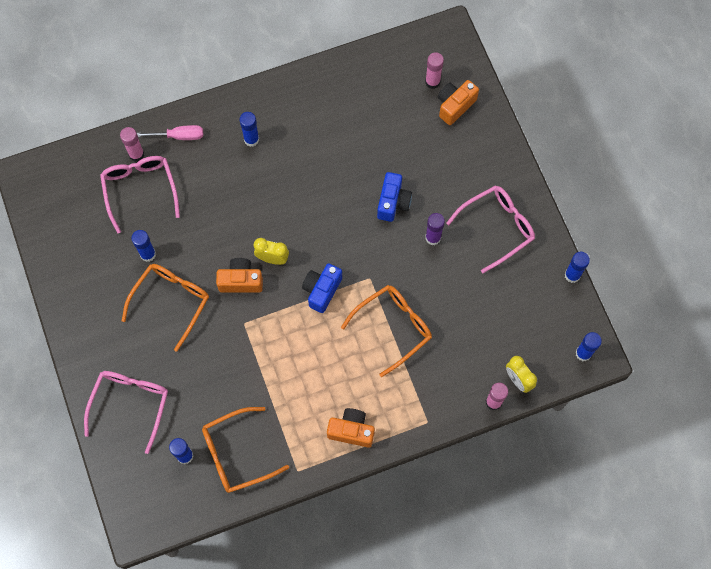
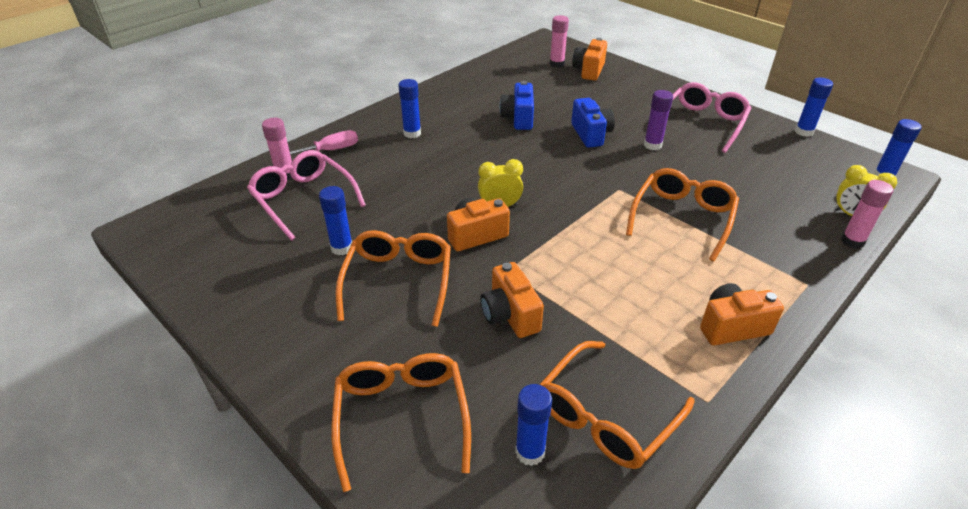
camera: 25 degrees left, 30 degrees down
(130, 405) = (402, 418): pink glasses -> orange glasses
(225, 361) = (510, 315): none -> orange camera
(322, 290) = (577, 214): blue camera -> blue camera (518, 118)

